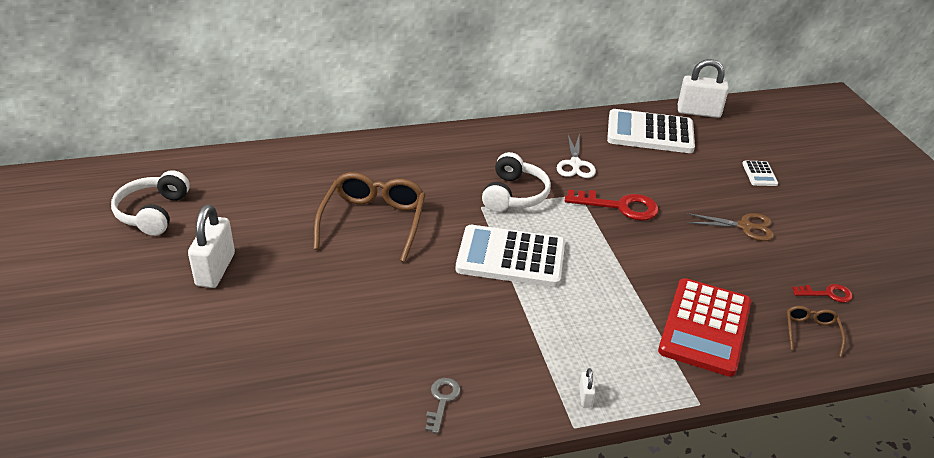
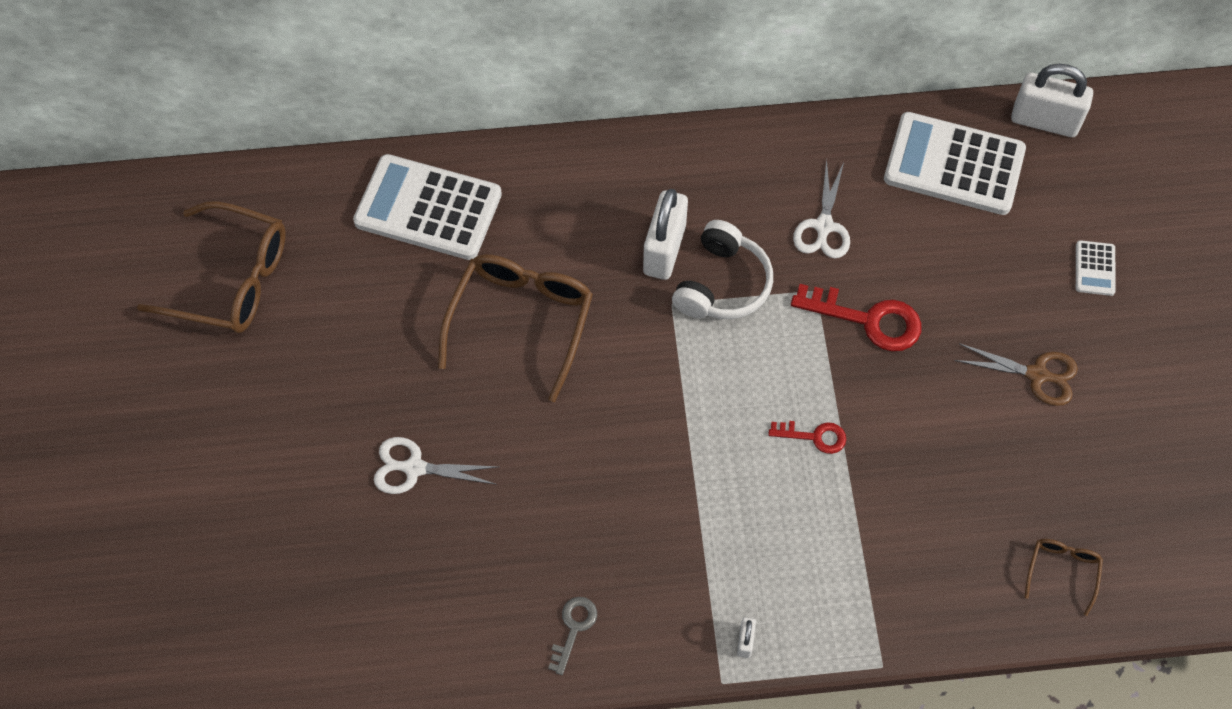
camera: 10 degrees right, 25 degrees up
(153, 213) = (232, 280): white headphones -> brown glasses
(215, 269) = (313, 391): white padlock -> white padlock (664, 250)
(299, 308) = (414, 468): none -> white scissors
(511, 257) = (696, 404): white calculator -> white calculator (428, 208)
(705, 327) = (925, 549): red calculator -> none
(827, 294) = (1109, 509): red key -> red key (814, 436)

